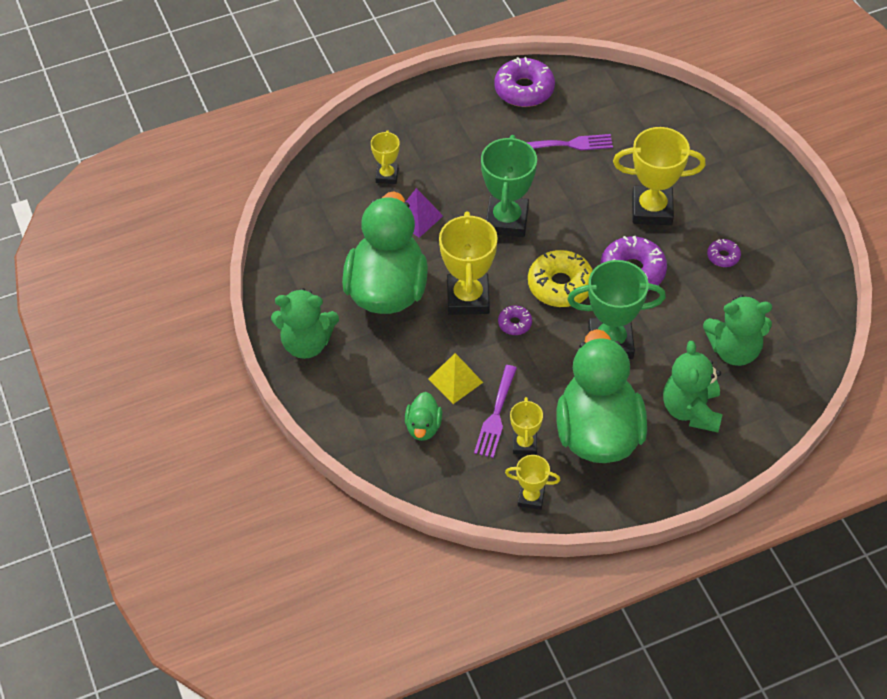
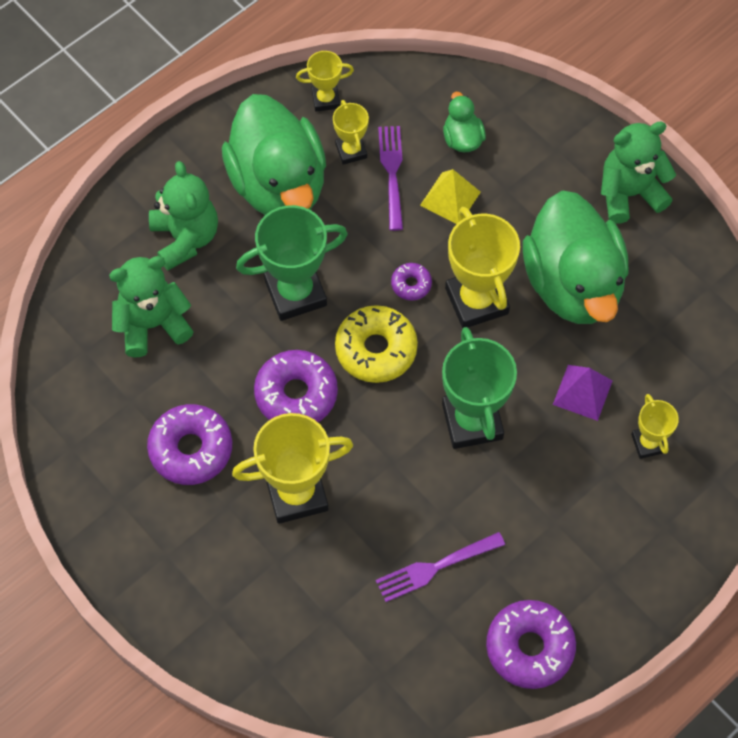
camera: 160 degrees right, 10 degrees up
(723, 256) = (191, 449): purple donut -> purple donut, size x1.98

